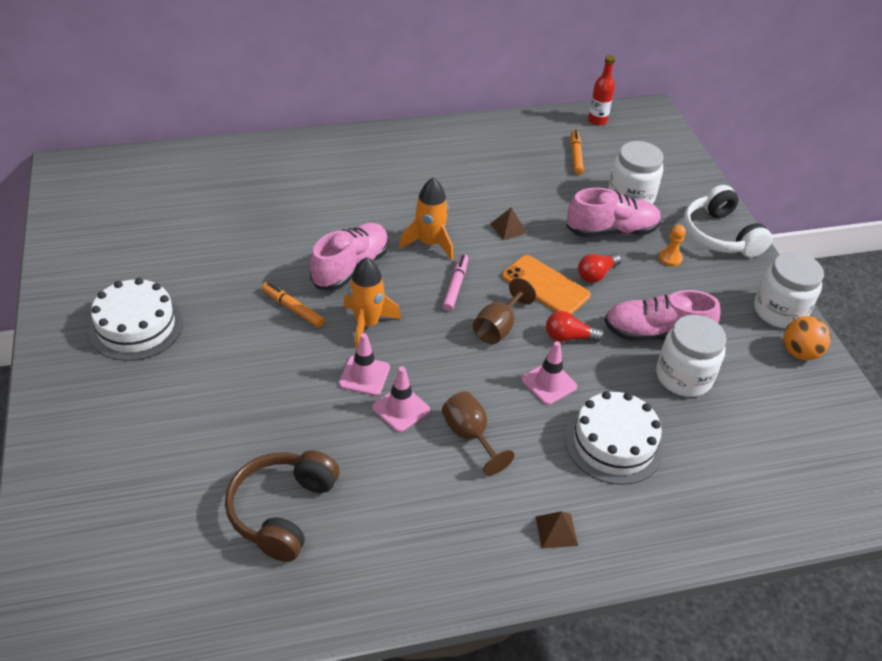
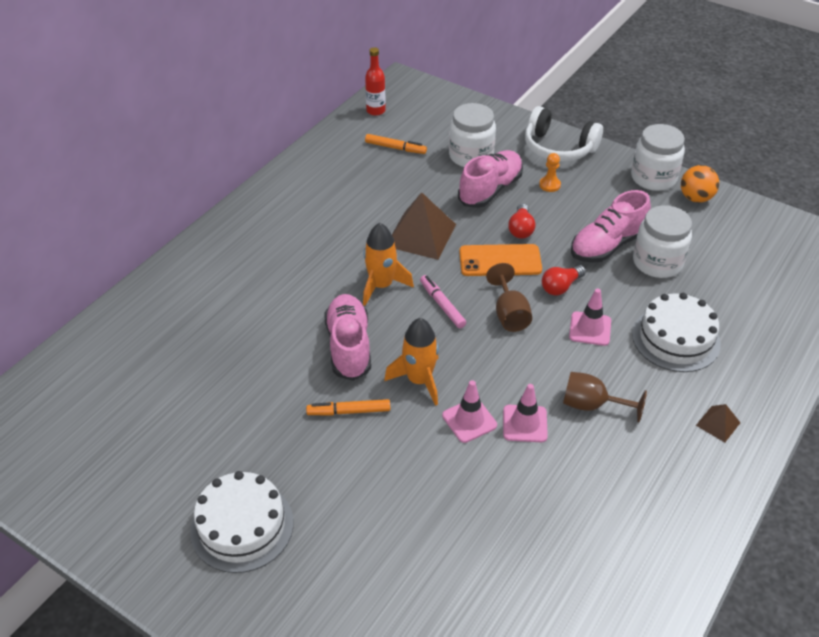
camera: 40 degrees left, 0 degrees up
(282, 511) = (547, 564): brown headphones -> none
(508, 228) = (420, 235): brown pyramid -> brown pyramid, size x2.07
(575, 156) = (395, 148): orange marker -> orange marker turned 150 degrees clockwise

